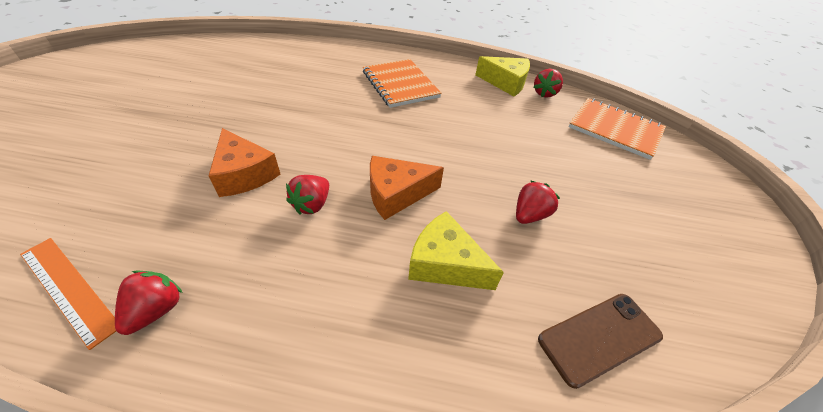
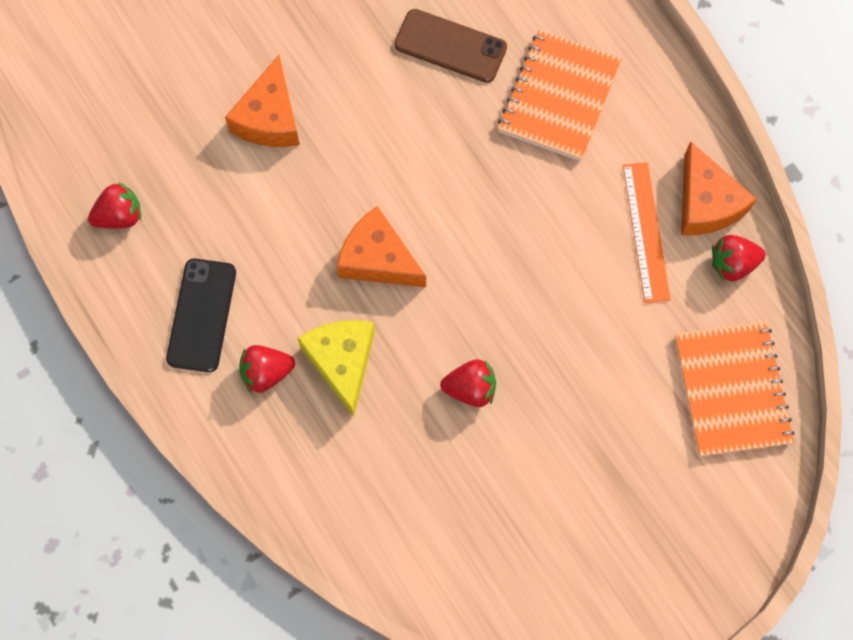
camera: 50 degrees right, 25 degrees up
(68, 289) = (78, 146): orange ruler -> orange ruler (645, 231)
(306, 323) = (201, 315): none -> black phone
(312, 204) = (295, 207): red strawberry -> red strawberry (266, 373)
(505, 83) = (706, 203): yellow cheese -> orange cheese
(599, 337) = (382, 518): brown phone -> brown phone (450, 46)

